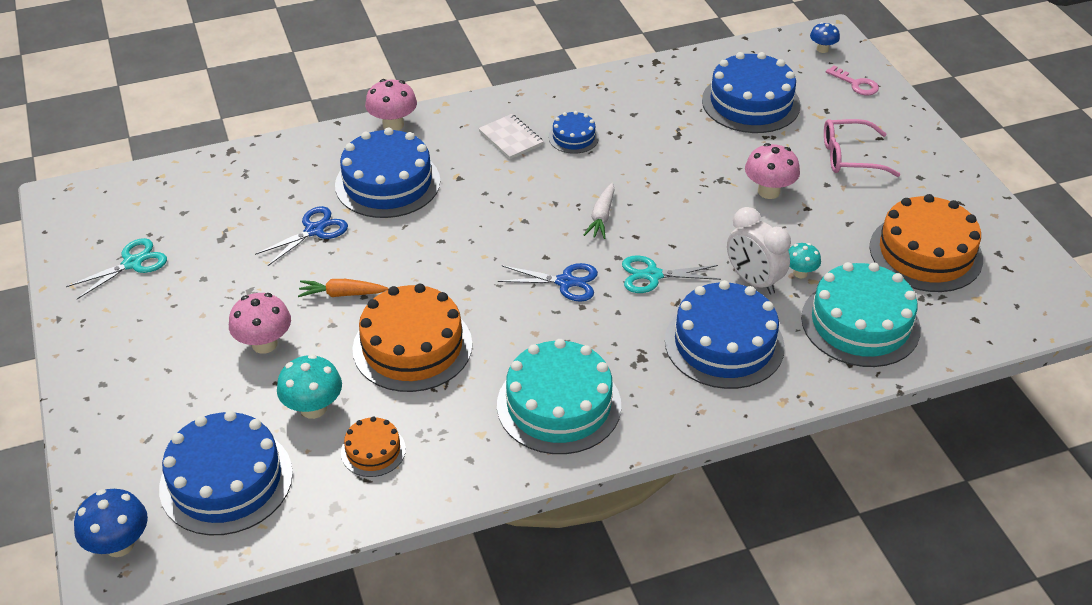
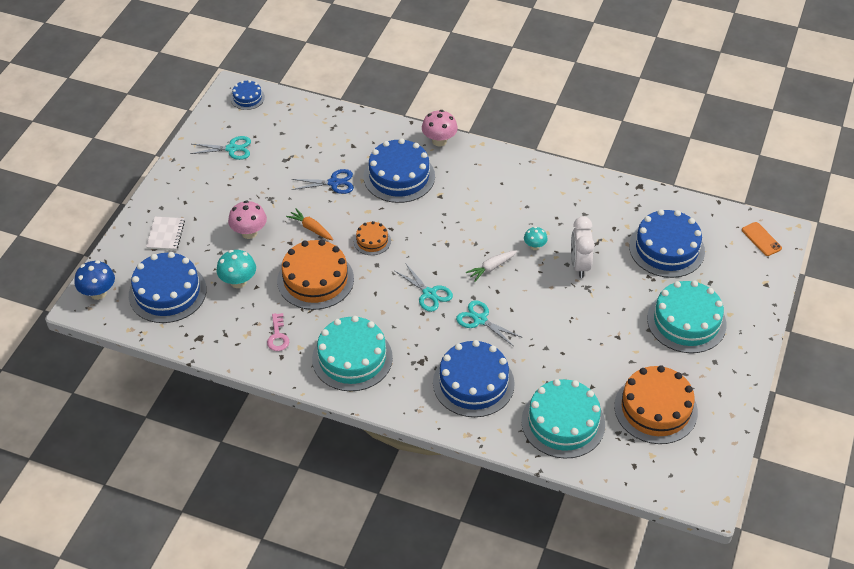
camera: 40 degrees right, 5 degrees up
(373, 451) = (243, 322): orange cake -> orange cake (372, 241)
(511, 138) = (495, 188): white notebook -> white notebook (165, 234)
(566, 282) = (429, 294): blue scissors -> turquoise scissors
(573, 137) = (531, 208): blue cake -> blue cake (247, 98)
(753, 281) = (532, 359): white clock -> white clock (579, 265)
(768, 191) = (607, 312): pink mushroom -> none
(800, 273) = (564, 372): turquoise mushroom -> turquoise mushroom (534, 246)
(822, 49) = (761, 239): blue mushroom -> orange phone
(850, 156) = (686, 321): pink glasses -> turquoise cake
(856, 84) = (753, 276): pink key -> pink key (278, 336)

